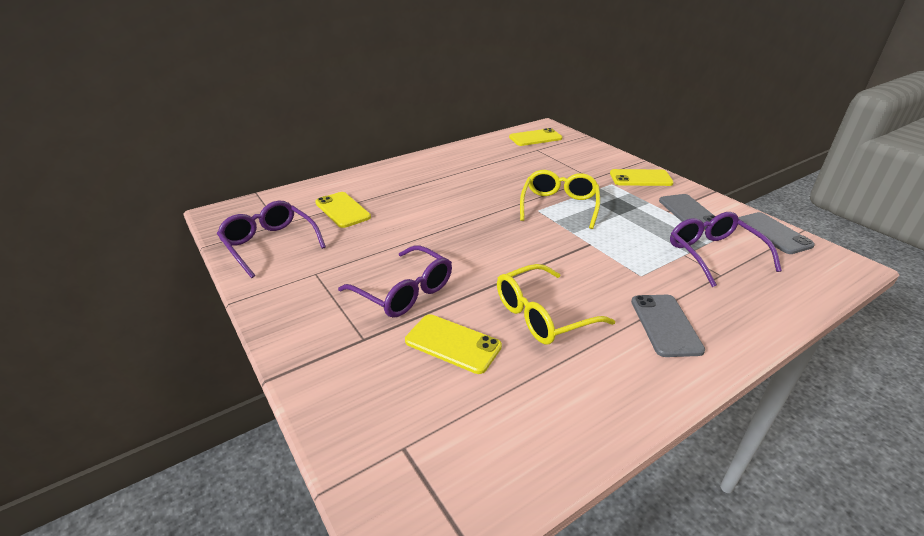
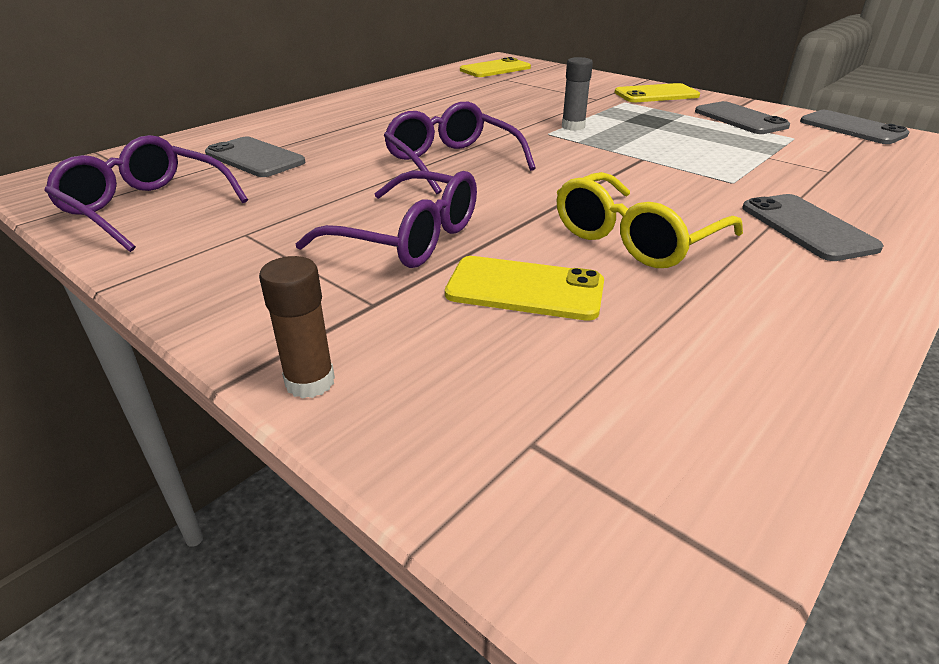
camera: 15 degrees left, 0 degrees up
(311, 385) = (310, 382): none -> brown glue stick
(342, 210) = (255, 158): yellow phone -> grey phone
(559, 205) = (573, 126): yellow glasses -> grey glue stick
(713, 254) = (802, 153): purple glasses -> purple glasses (451, 162)

